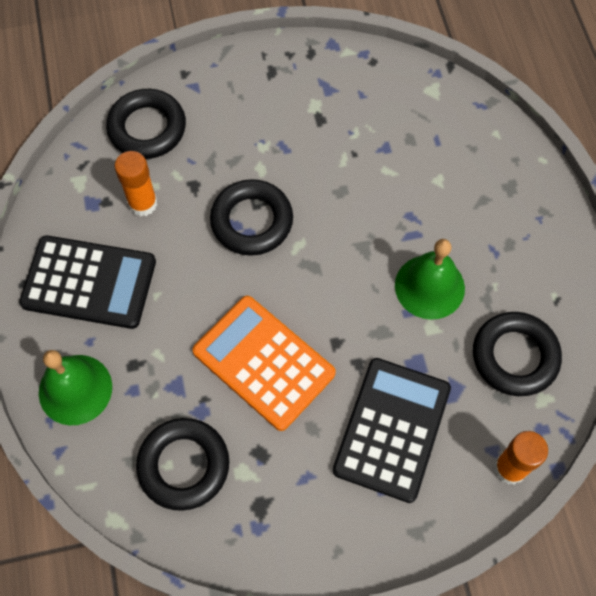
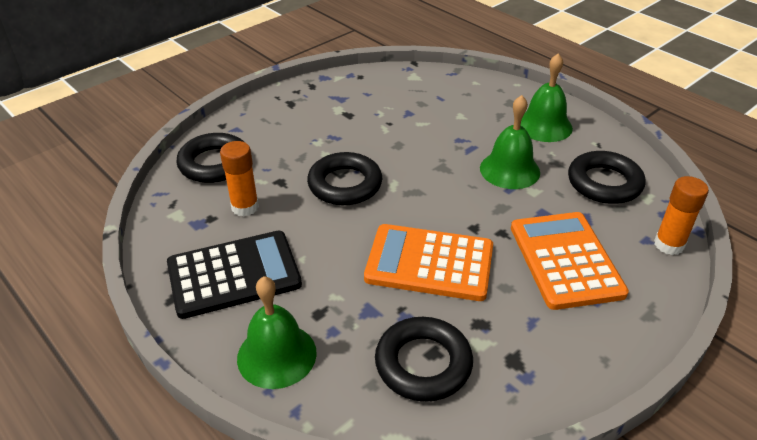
camera: 30 degrees left, 25 degrees down
(391, 429) = (565, 260): black calculator -> orange calculator
(519, 241) = (544, 125): none -> green bell

